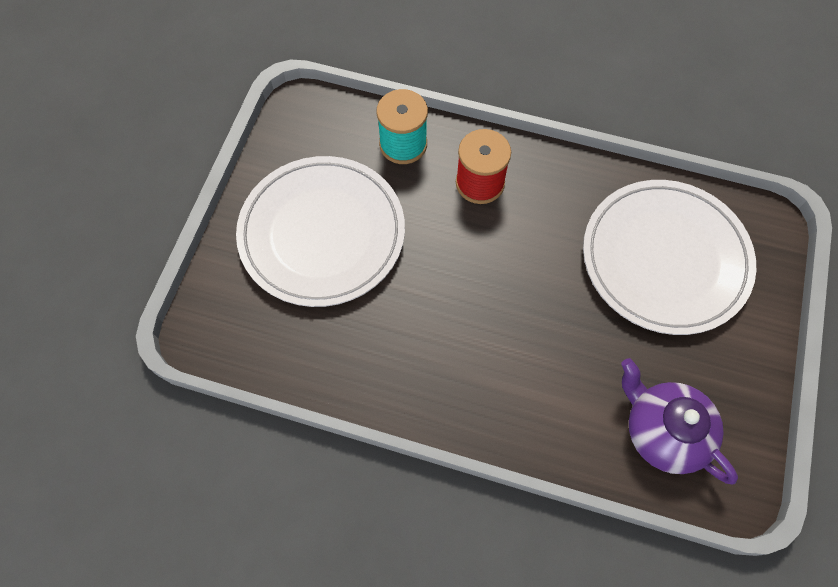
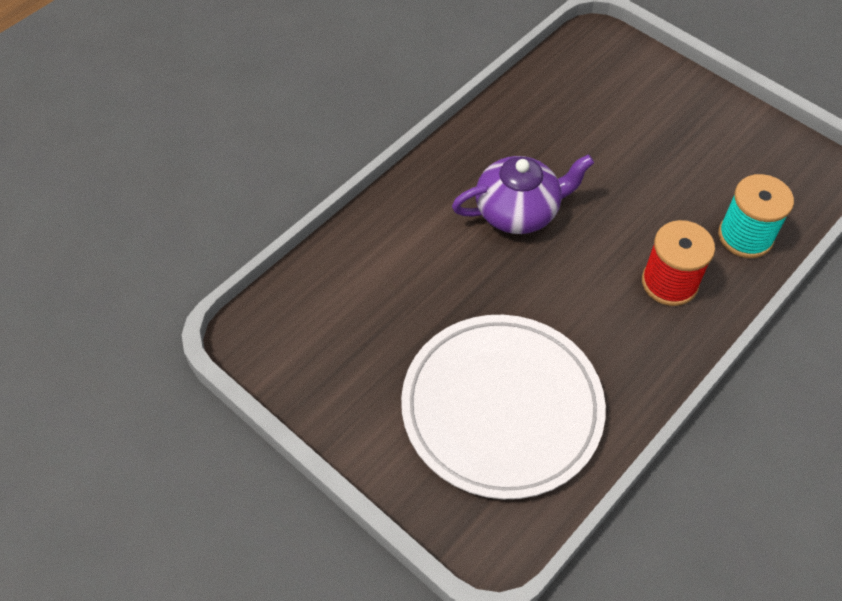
camera: 115 degrees right, 10 degrees down
(322, 233) = (662, 140): white plate -> none
(663, 431) = (333, 310): purple teapot -> purple teapot (518, 211)

